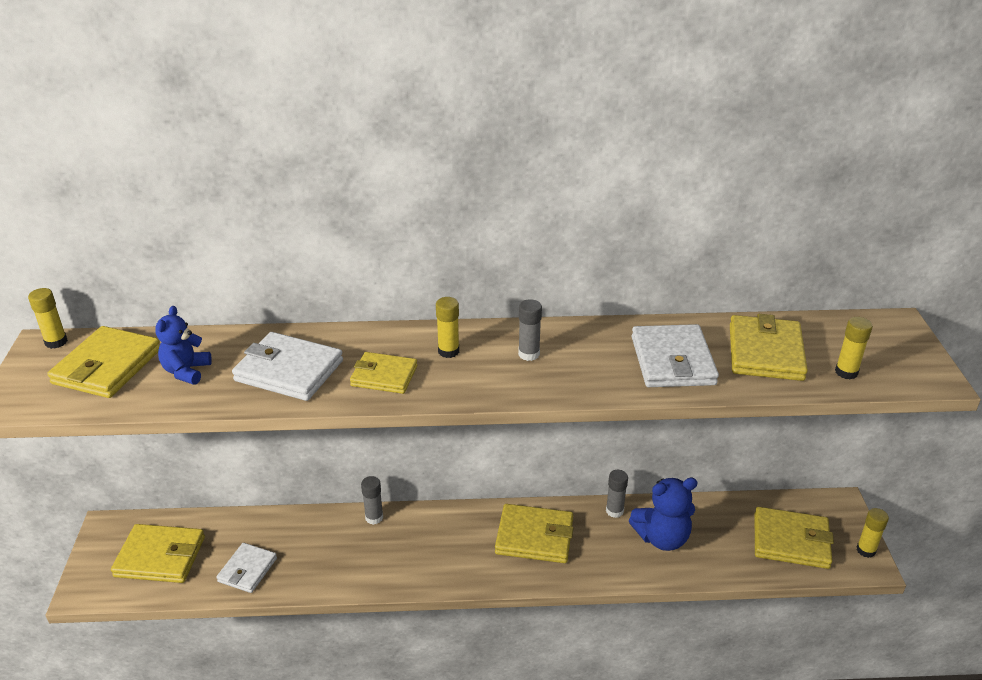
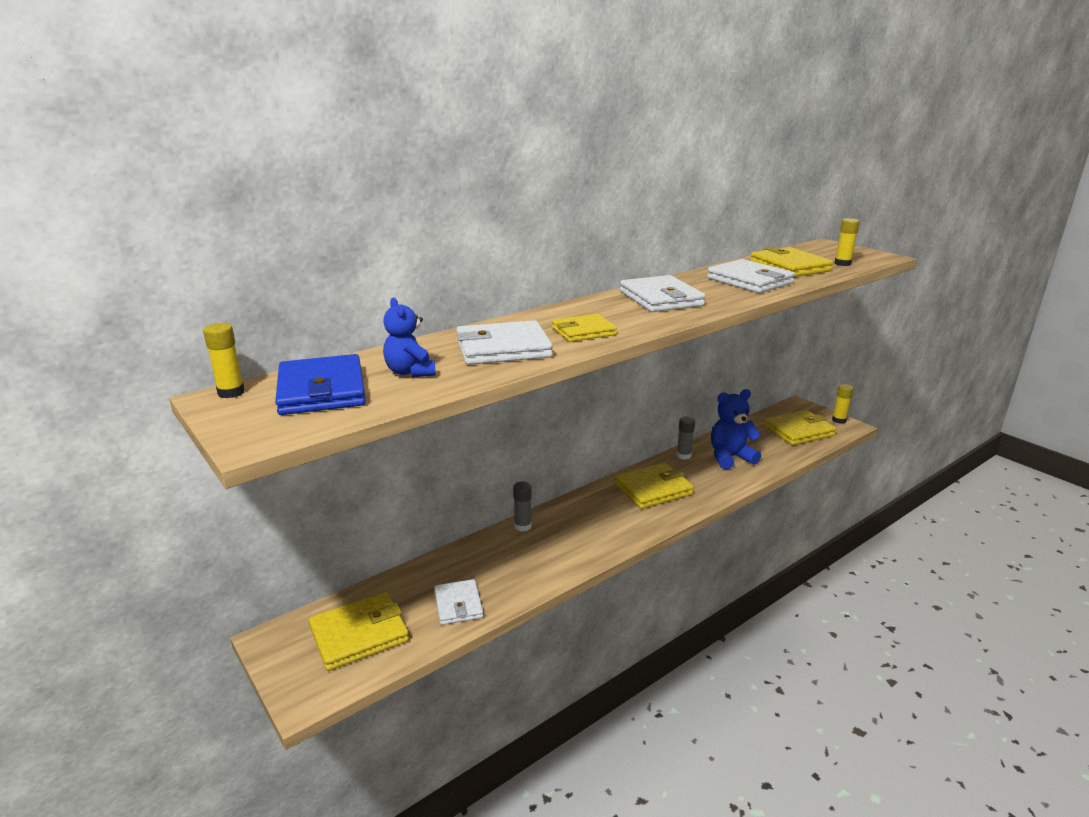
camera: 35 degrees left, 10 degrees down
(107, 366) = (322, 390): yellow wallet -> blue wallet
(448, 351) = (605, 310): yellow glue stick -> none
(529, 354) = (660, 298): grey glue stick -> white wallet
(662, 538) = (730, 457): blue teddy bear -> blue teddy bear turned 150 degrees counterclockwise

